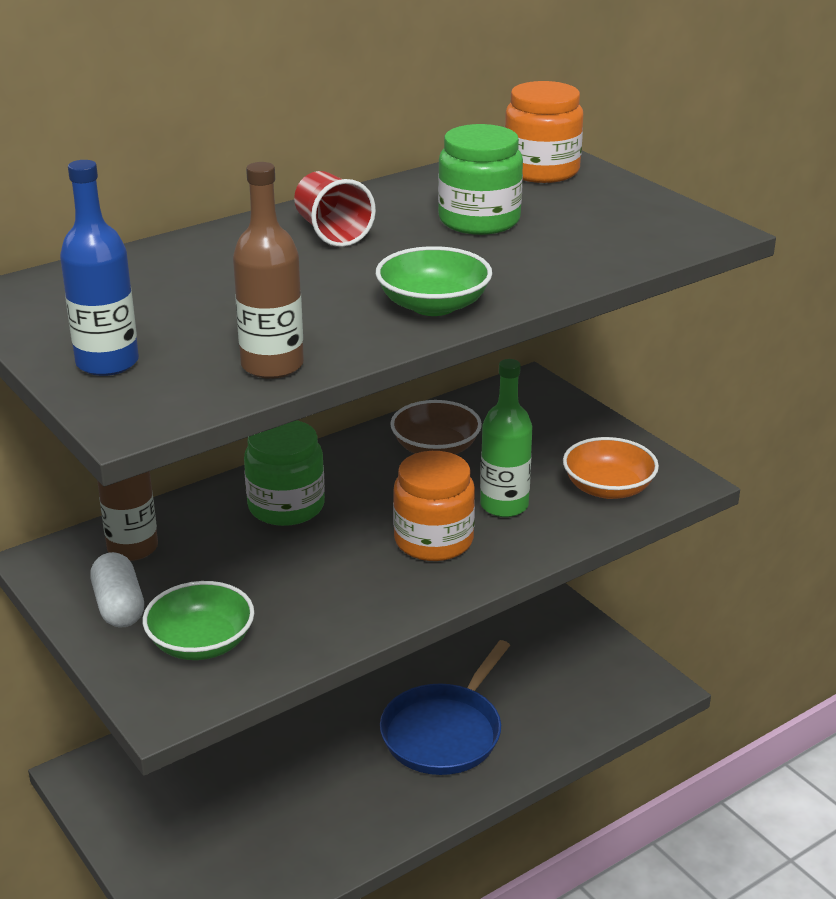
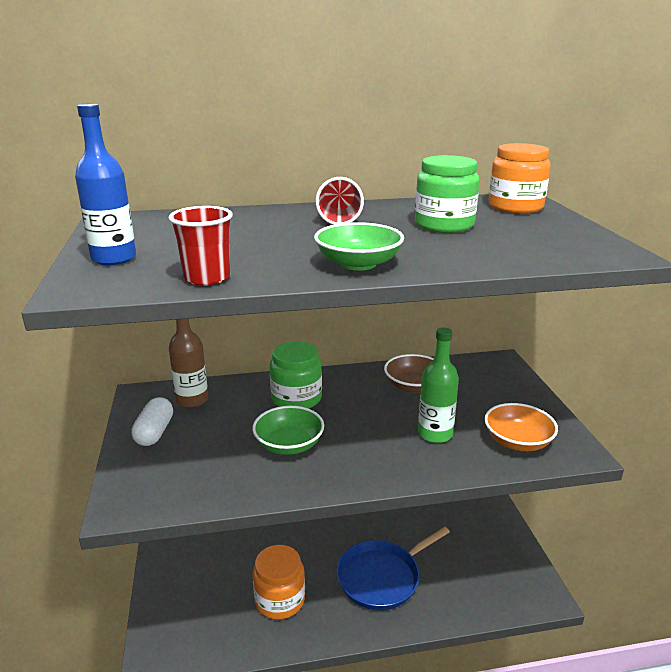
camera: 25 degrees right, 5 degrees down
(201, 643) = (178, 470): green bowl -> green bowl (289, 444)
(272, 365) = (207, 278): brown bottle -> red cup
(433, 540) = (371, 444): orange jar -> orange jar (280, 600)

